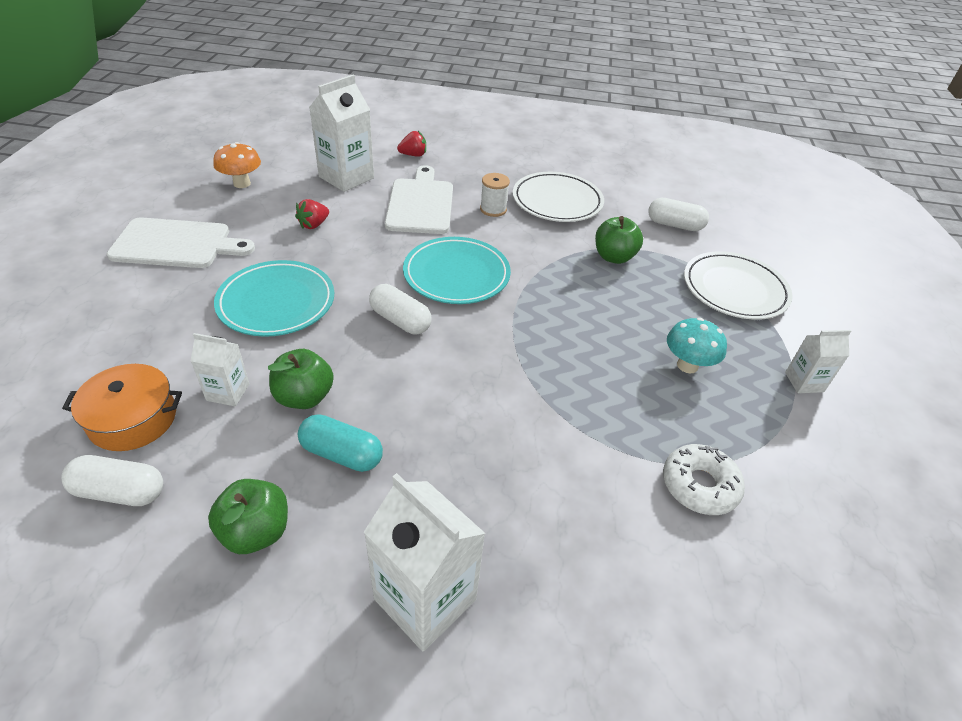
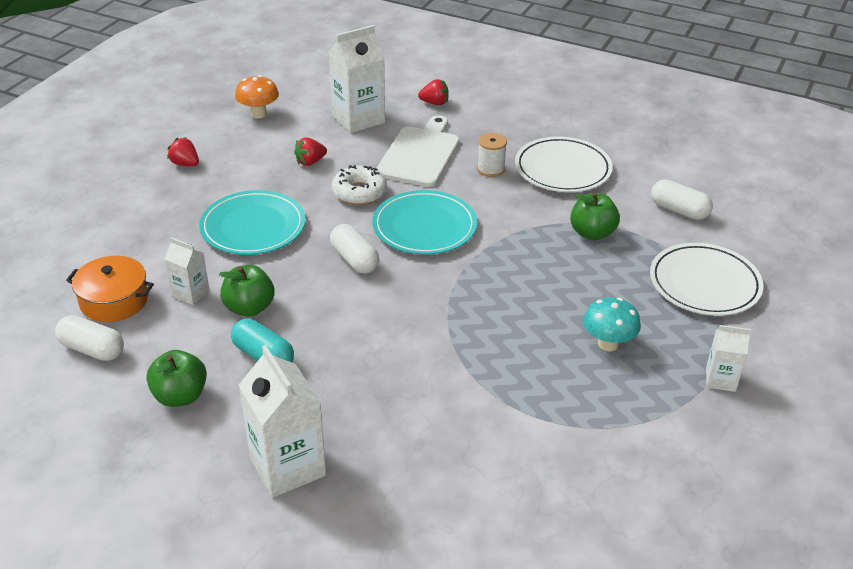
camera: 20 degrees right, 5 degrees down
(176, 244) = (185, 164): white cutting board -> red strawberry
(699, 485) = (558, 440): white donut -> white donut (359, 192)

